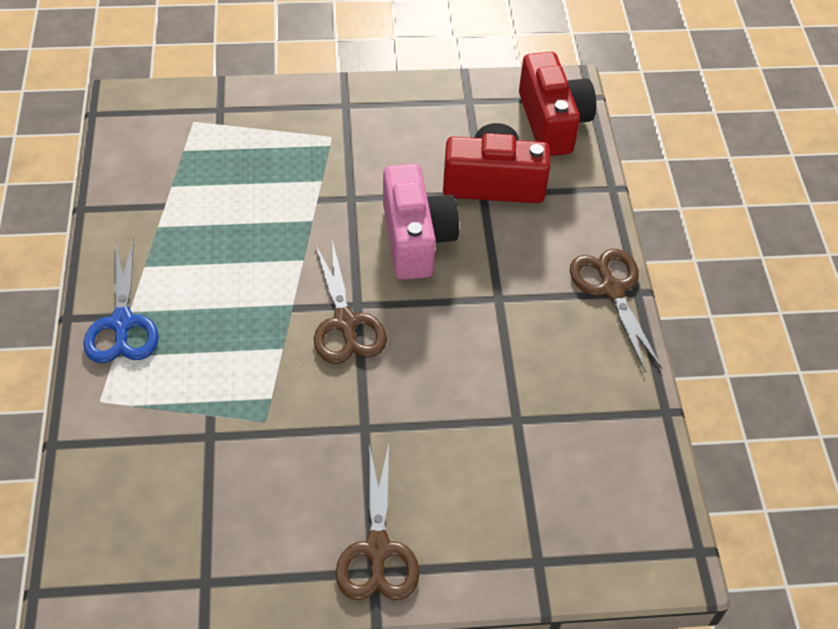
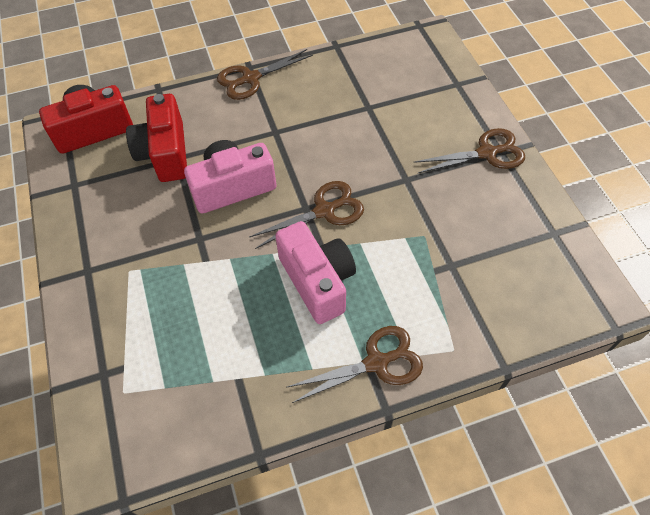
camera: 100 degrees left, 5 degrees up
(122, 323) = (376, 362): blue scissors -> brown scissors
(247, 294) = (318, 281): none -> pink camera

